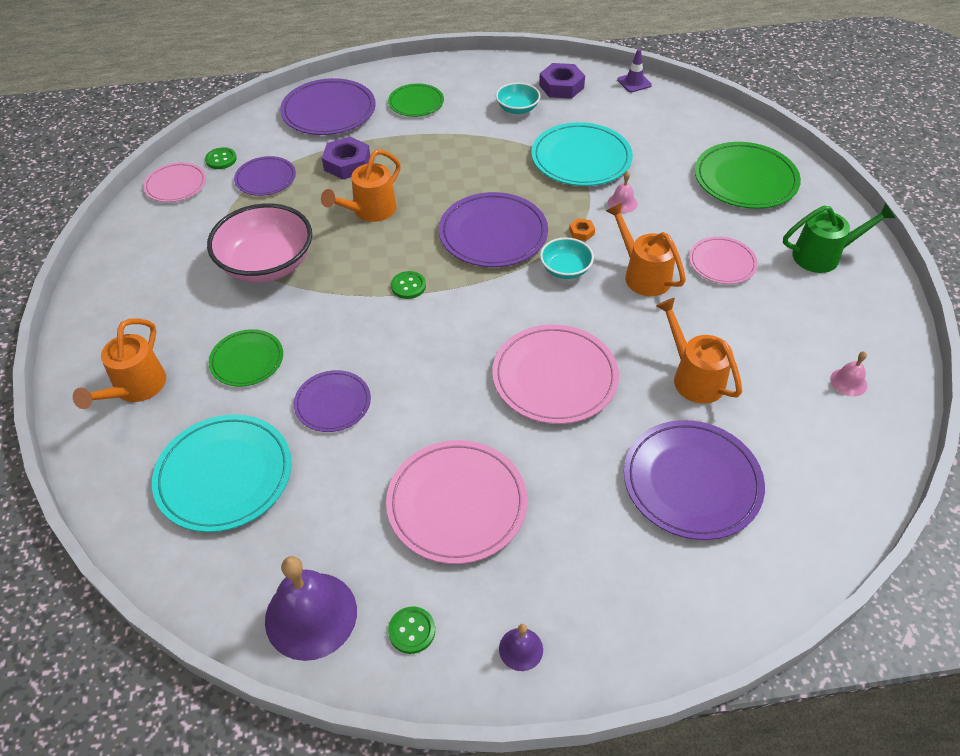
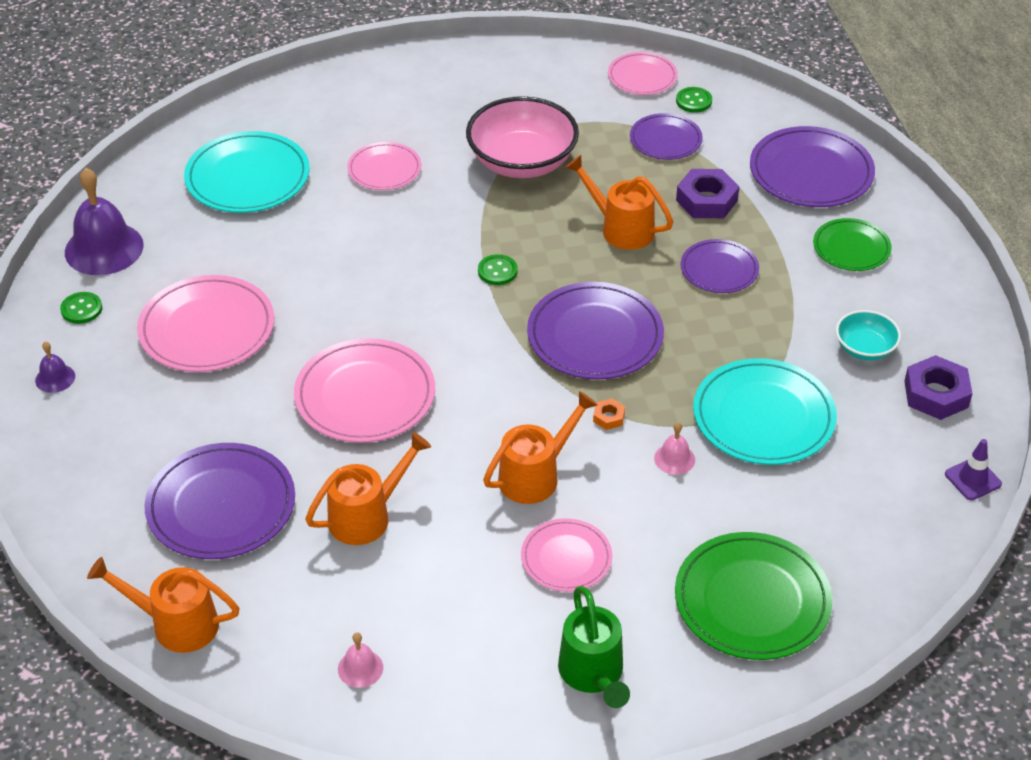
camera: 85 degrees right, 5 degrees down
(135, 389) = (347, 107): orange watering can -> orange watering can (175, 624)
(247, 360) = (384, 169): green plate -> pink plate
(333, 403) = (329, 233): purple plate -> purple plate (719, 269)
(565, 269) = (538, 402): turquoise bowl -> none

